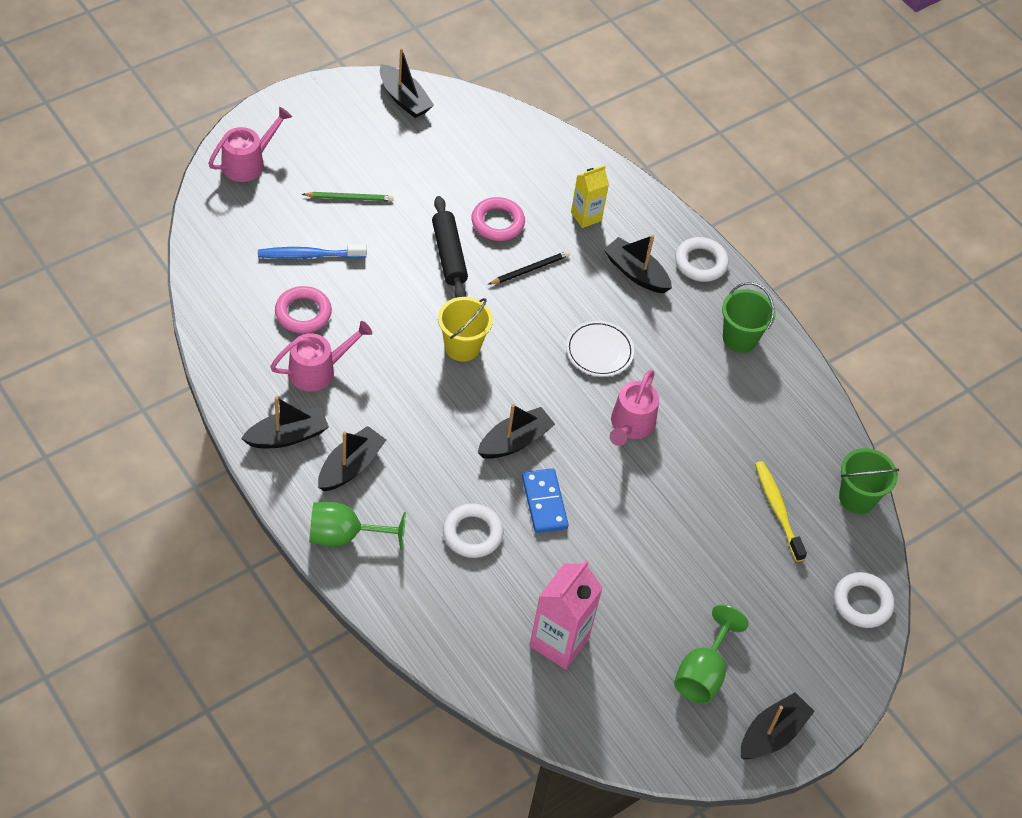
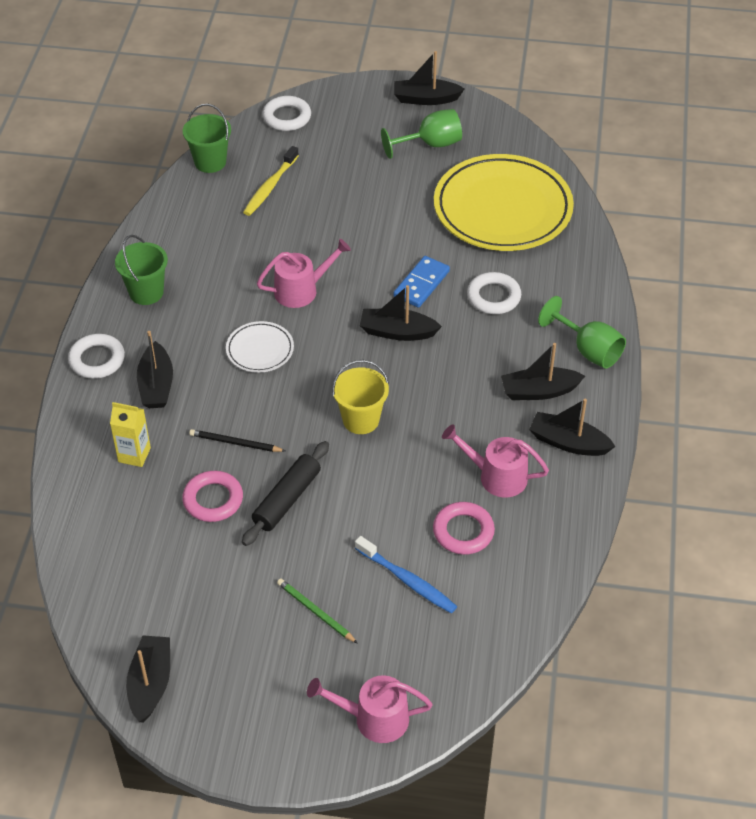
camera: 130 degrees left, 5 degrees down
(559, 642) = (502, 209): pink carton -> yellow plate

